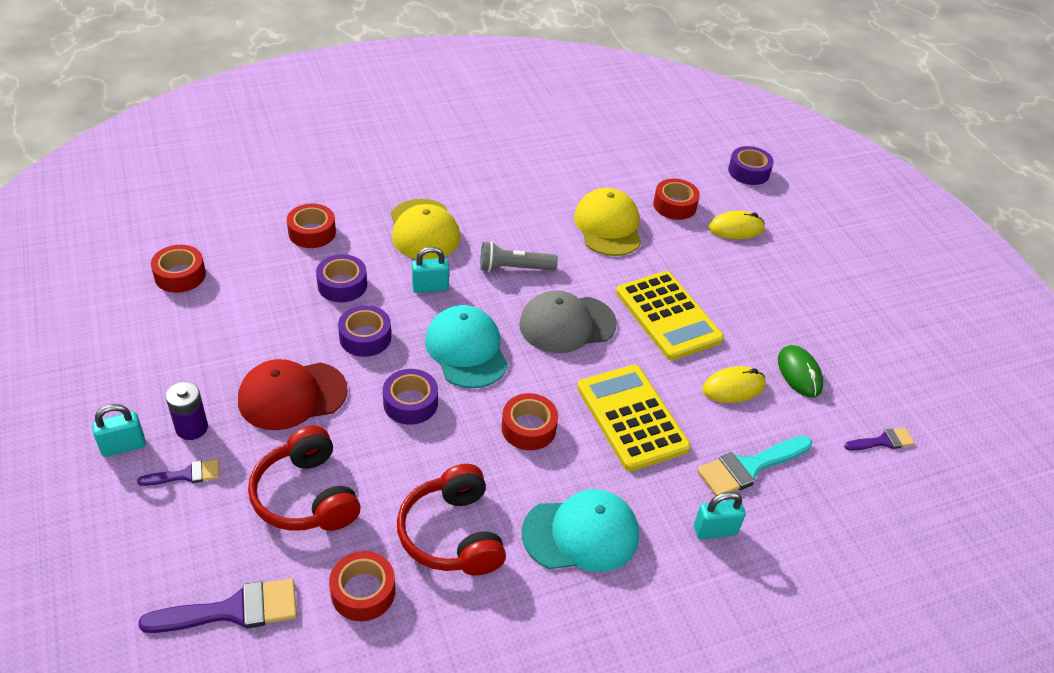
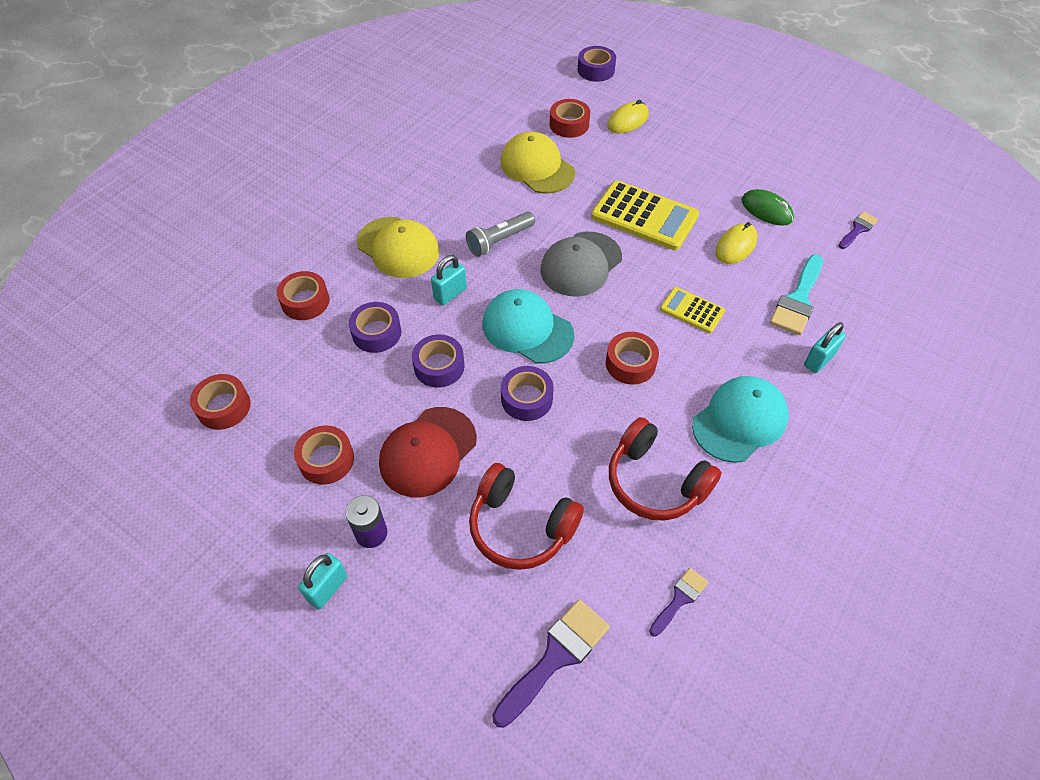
camera: 30 degrees left, 10 degrees up
(186, 475) = (407, 575): purple brush -> purple brush (679, 599)
(363, 592) = (636, 571): red tape -> red tape (326, 460)
(631, 418) = (692, 310): yellow calculator -> yellow calculator, size x0.55

